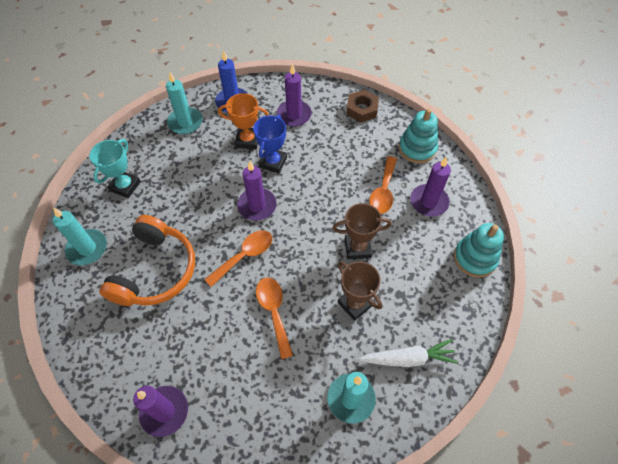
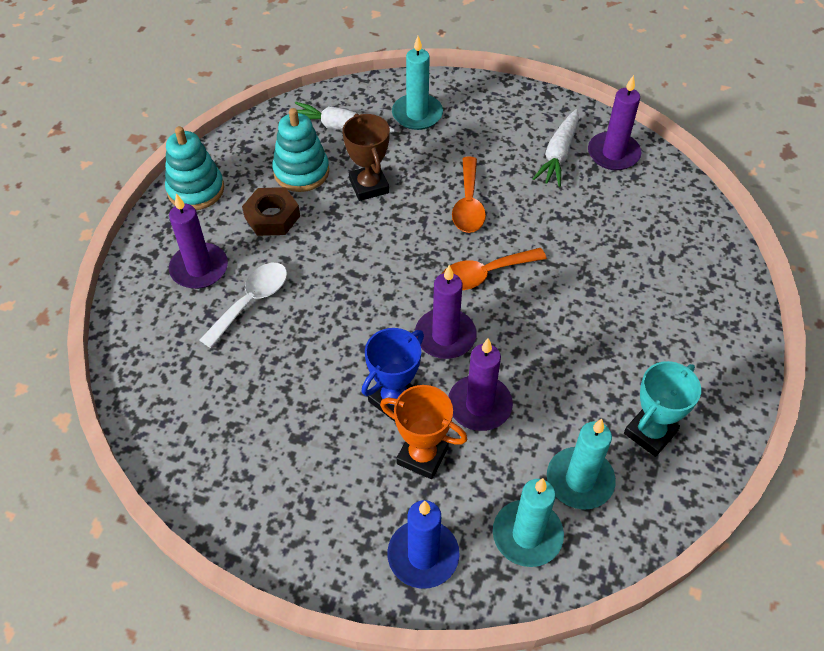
camera: 160 degrees left, 5 degrees down
(87, 248) = (709, 348): turquoise candle -> turquoise candle (580, 480)
(155, 271) = (611, 290): orange headphones -> none
(213, 392) = (558, 155): none -> white carrot
(294, 115) = (318, 483): purple candle -> purple candle (479, 405)
(357, 248) = (331, 241): brown trophy -> none
(362, 109) = (192, 454): brown nut -> brown nut (272, 216)
(383, 191) = (251, 301): orange spoon -> white spoon
(417, 148) = (154, 350): turquoise stacking toy -> turquoise stacking toy (301, 172)

